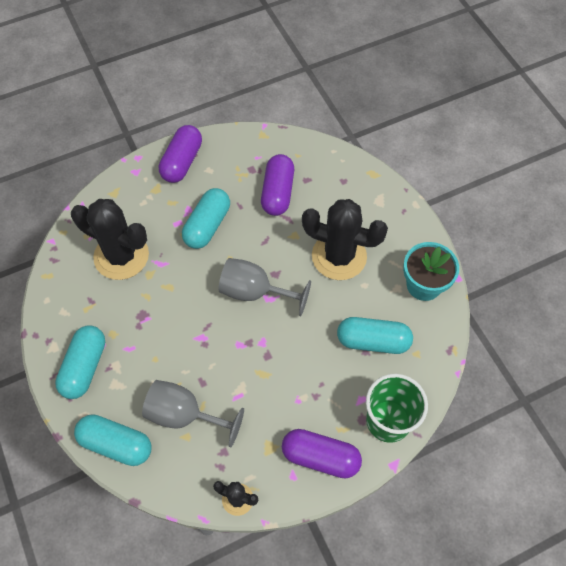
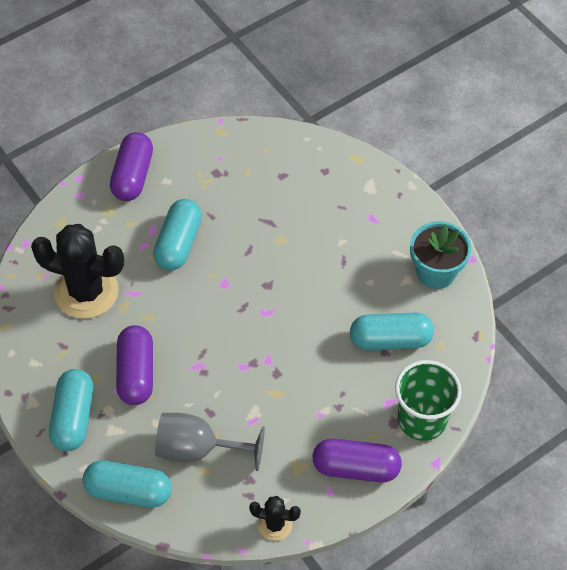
camera: 10 degrees left, 5 degrees down
(255, 292) = (248, 308): grey goblet -> none
(277, 192) = (252, 195): purple capsule -> purple capsule (136, 373)
(339, 256) = (336, 255): black cactus -> none

